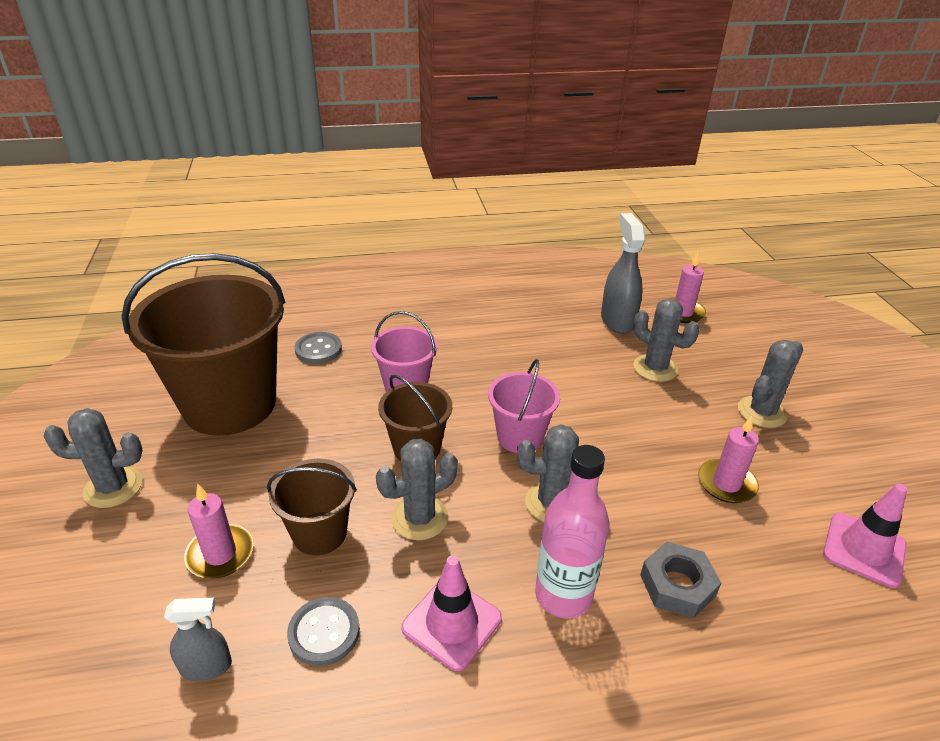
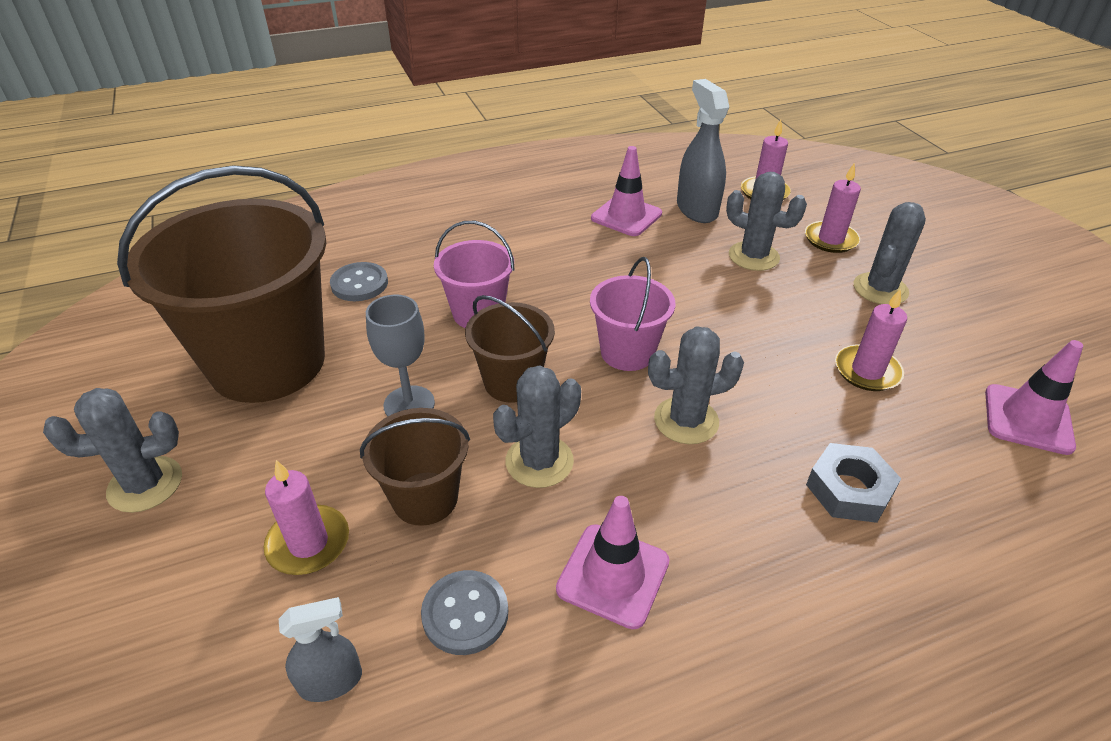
camera: 10 degrees left, 5 degrees up
(329, 454) = (409, 404): none -> grey goblet
(554, 319) = (626, 216): none -> pink traffic cone
(563, 595) = (729, 522): pink bottle -> none
(730, 362) = (830, 239): none -> pink candle

